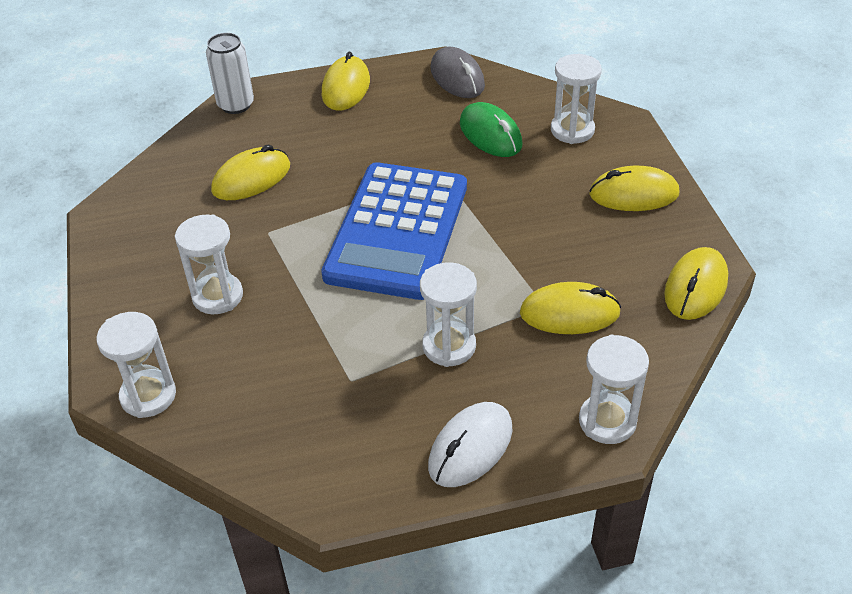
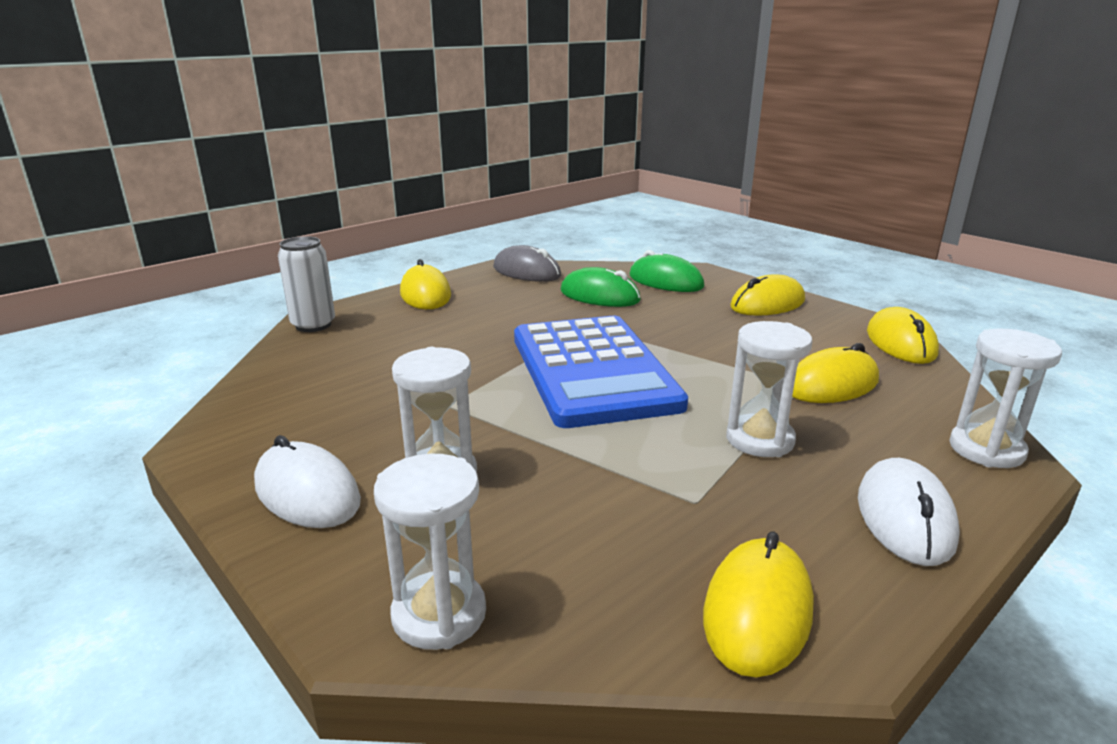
camera: 30 degrees left, 20 degrees down
(135, 281) = (307, 493): none -> white mouse
(251, 178) = (385, 370): yellow mouse -> yellow mouse (757, 611)
(572, 130) = (665, 281): white hourglass -> green mouse

